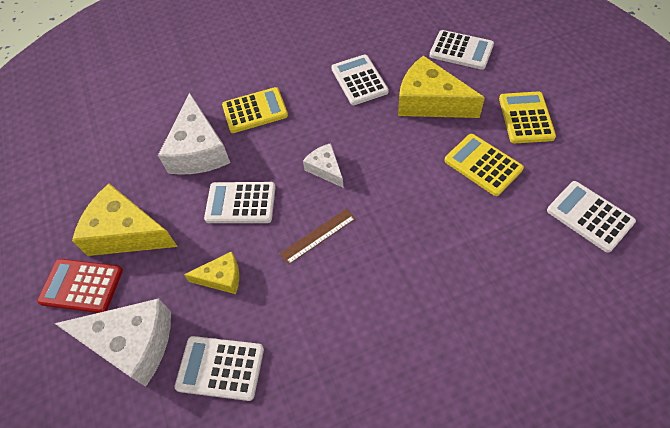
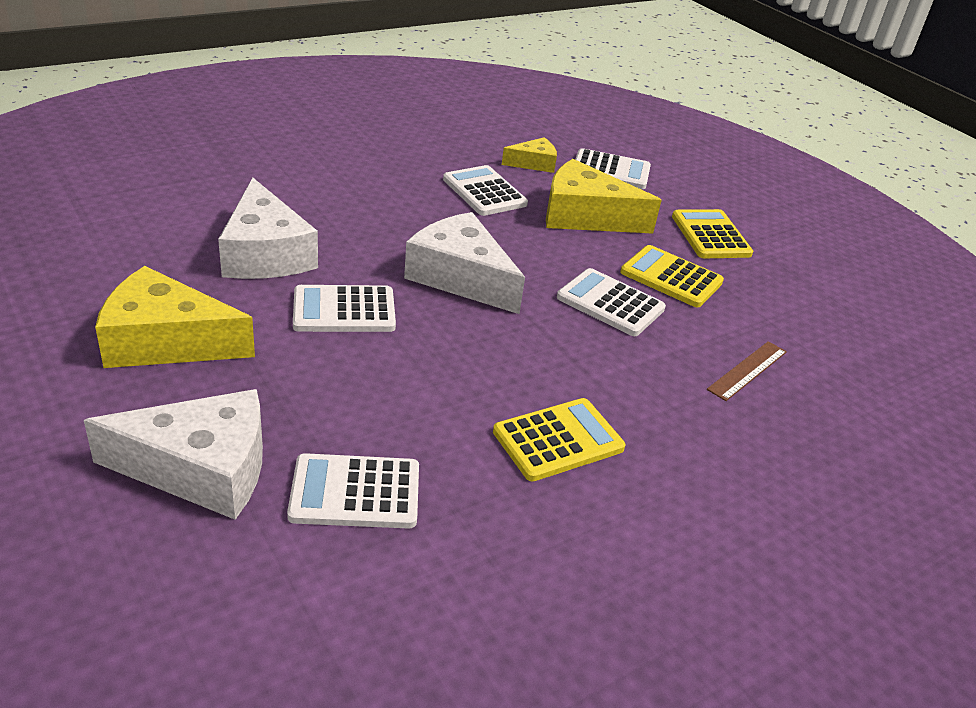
camera: 20 degrees left, 20 degrees down
(81, 286) = (99, 403): red calculator -> none
(221, 278) = (333, 391): yellow cheese -> yellow cheese (534, 163)
(255, 111) = (342, 216): yellow calculator -> yellow calculator (558, 440)
(318, 236) = (468, 345): brown ruler -> brown ruler (747, 370)
(325, 169) = (461, 277): white cheese -> white cheese, size x1.88
(589, 216) = (817, 327): white calculator -> white calculator (610, 303)

